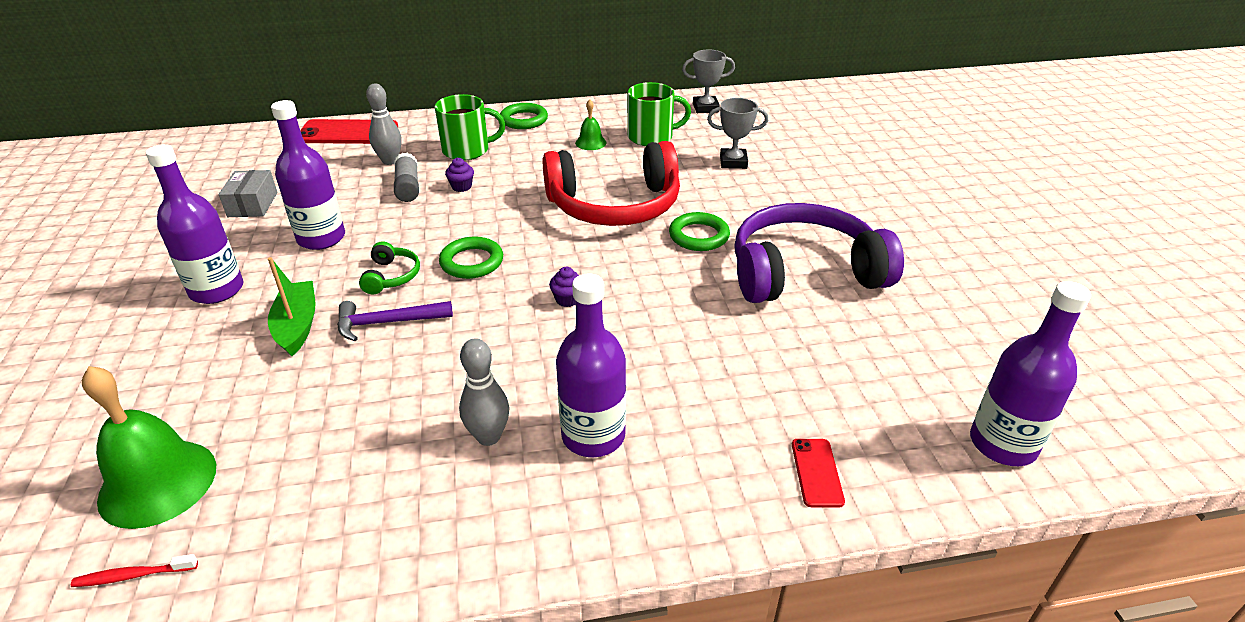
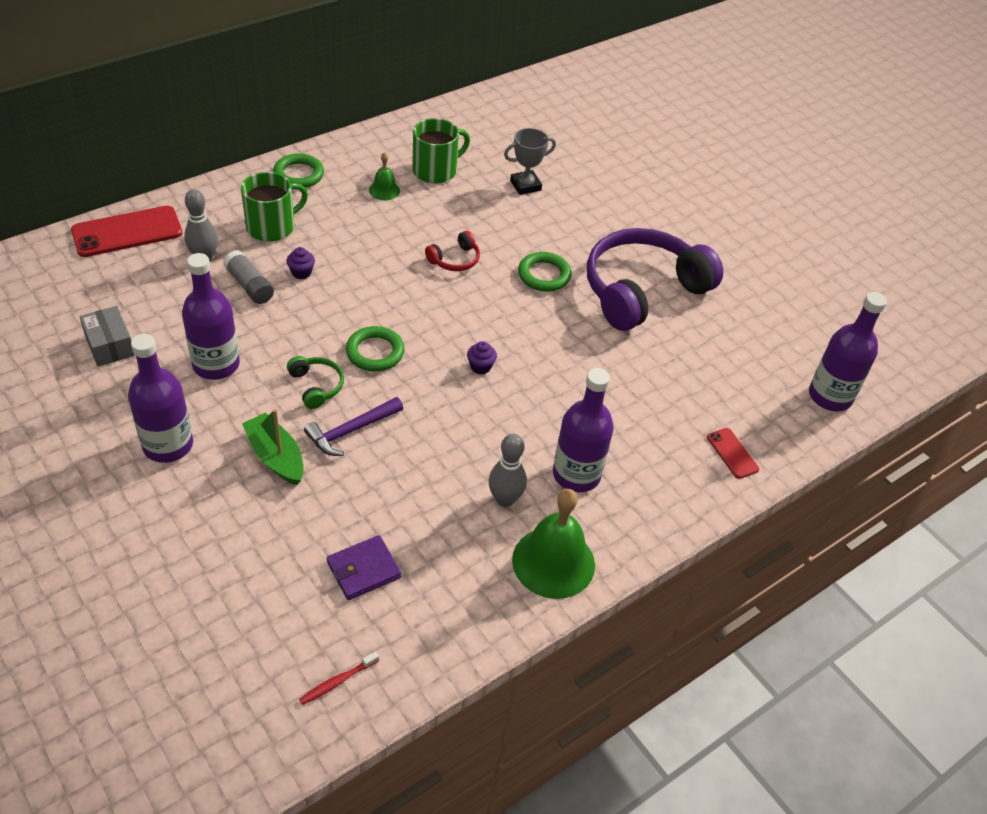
camera: 30 degrees left, 10 degrees up
(158, 483) = (288, 617): green bell -> green bell (553, 562)
(276, 460) = (364, 570): none -> purple wallet
(614, 205) = (455, 260): red headphones -> red headphones, size x0.41
(705, 108) = (462, 122): grey trophy -> none

